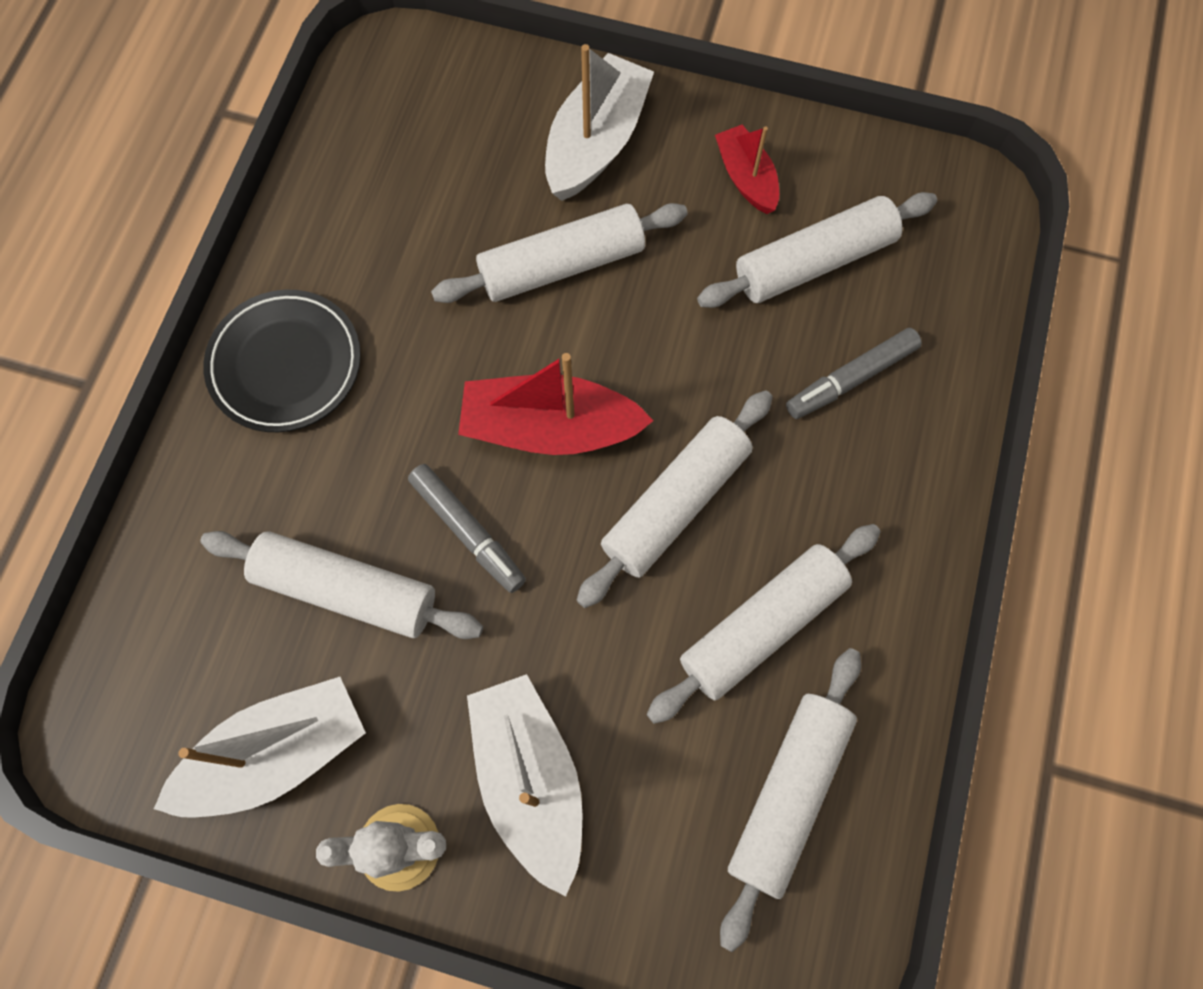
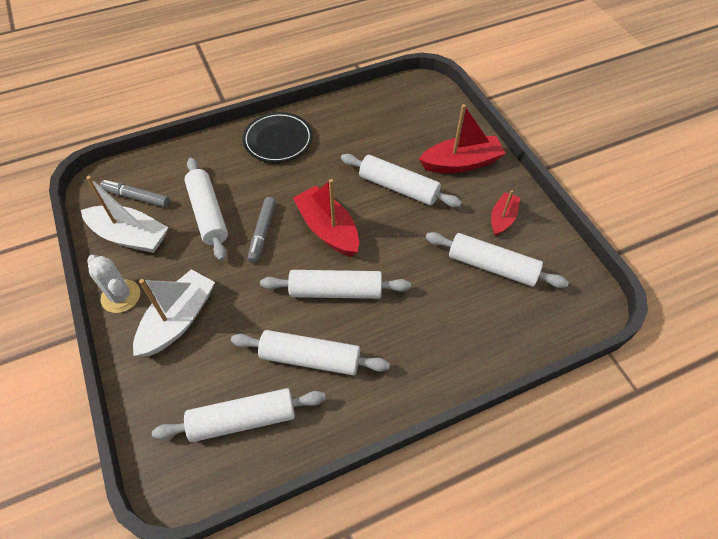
camera: 50 degrees right, 15 degrees down
(596, 142) = (461, 163): white boat -> red boat
(851, 379) = (454, 316): grey marker -> grey marker (137, 197)

